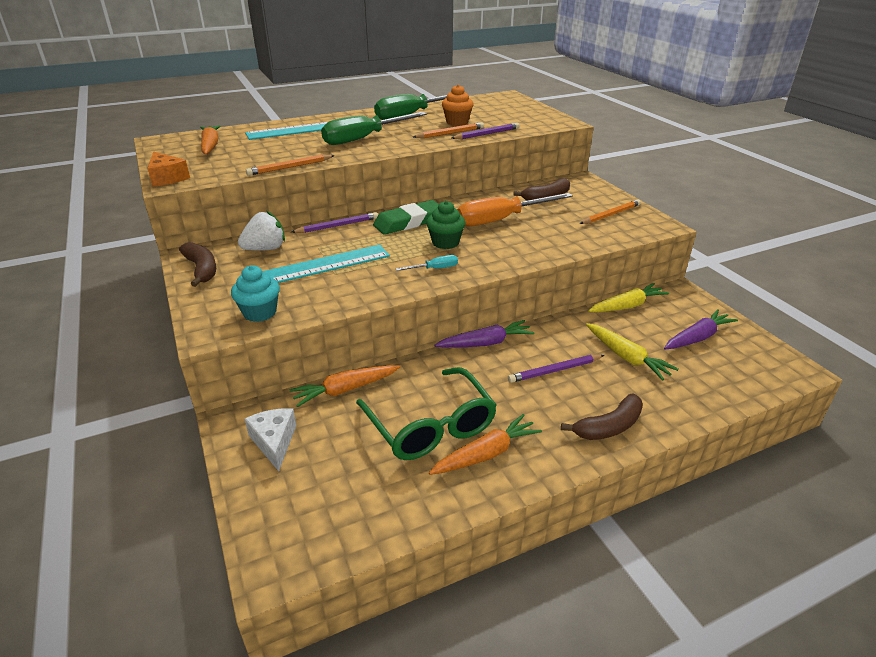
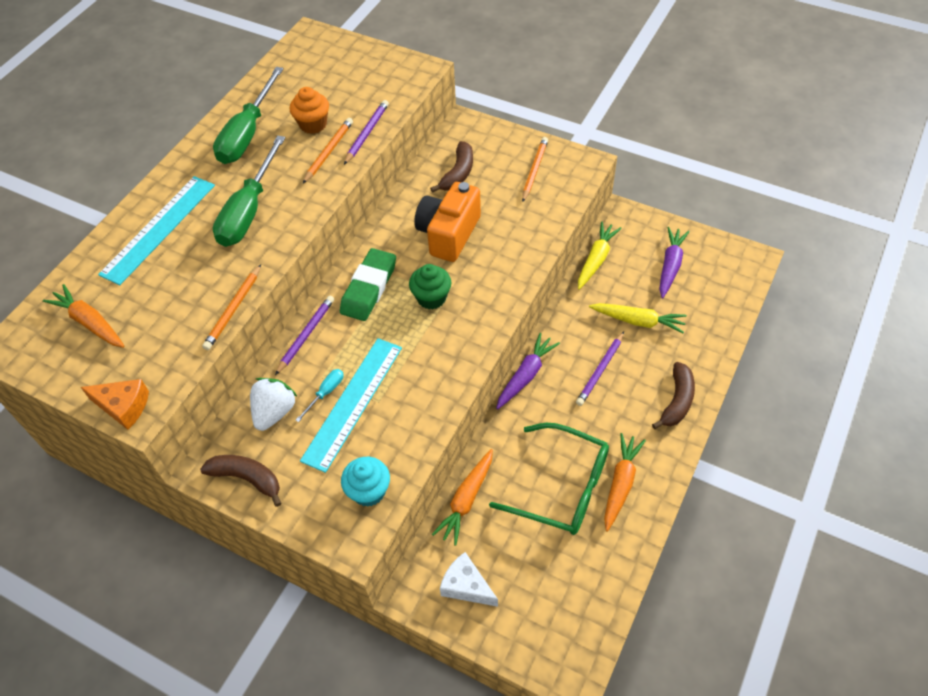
camera: 35 degrees left, 20 degrees up
(434, 269) = (456, 340): turquoise screwdriver -> turquoise screwdriver (326, 393)
(501, 220) = (448, 234): orange screwdriver -> orange camera

